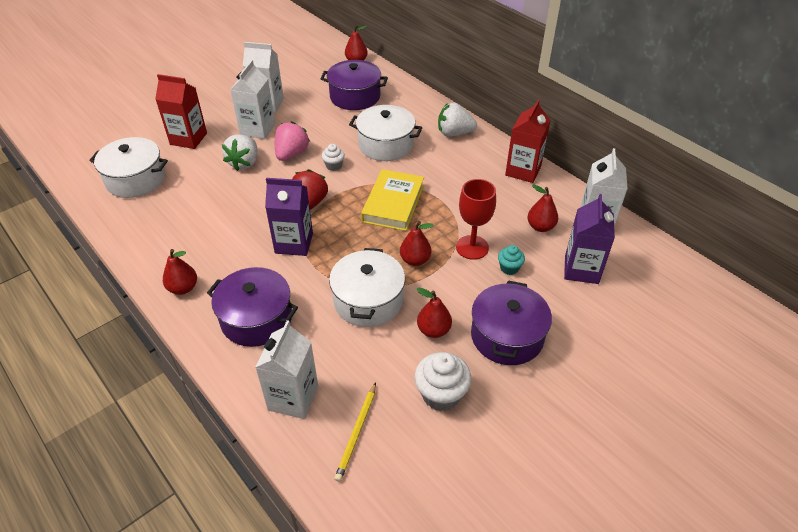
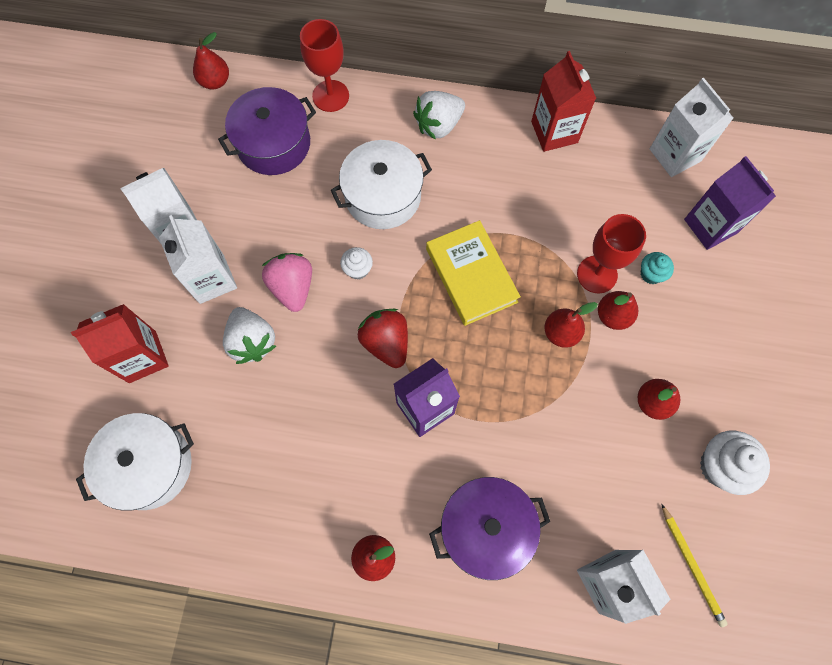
camera: 40 degrees left, 25 degrees up
(368, 300) = (565, 418): white pot -> none
(408, 93) = (330, 96): none -> red goblet
(507, 336) = (716, 356): purple pot -> none
(540, 227) = (633, 198): red pear -> red pear (613, 316)

